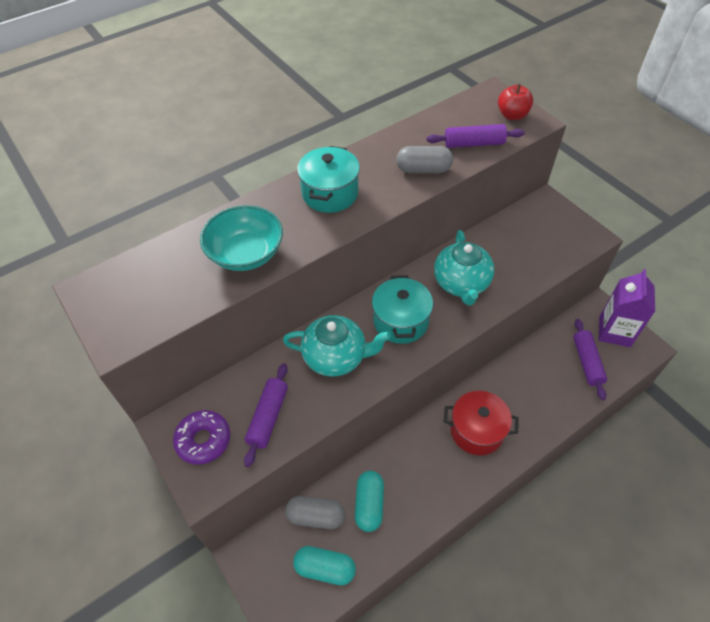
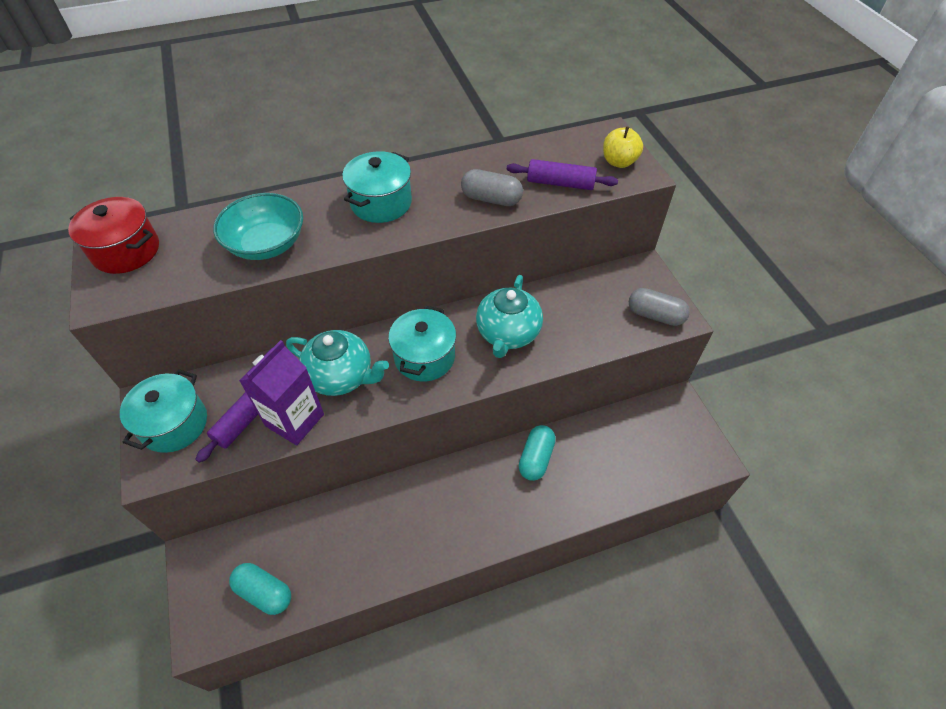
camera: 15 degrees right, 0 degrees up
(203, 440) = (174, 424): purple donut -> turquoise pot
(316, 516) = (279, 537): grey capsule -> grey capsule (655, 315)
(369, 504) = (337, 541): turquoise capsule -> turquoise capsule (536, 458)
(476, 431) = (482, 498): red pot -> red pot (126, 251)
(512, 115) = (619, 162): red apple -> yellow apple
(587, 362) = (637, 458): purple rolling pin -> none
(614, 331) = (684, 433): purple carton -> purple carton (294, 420)

